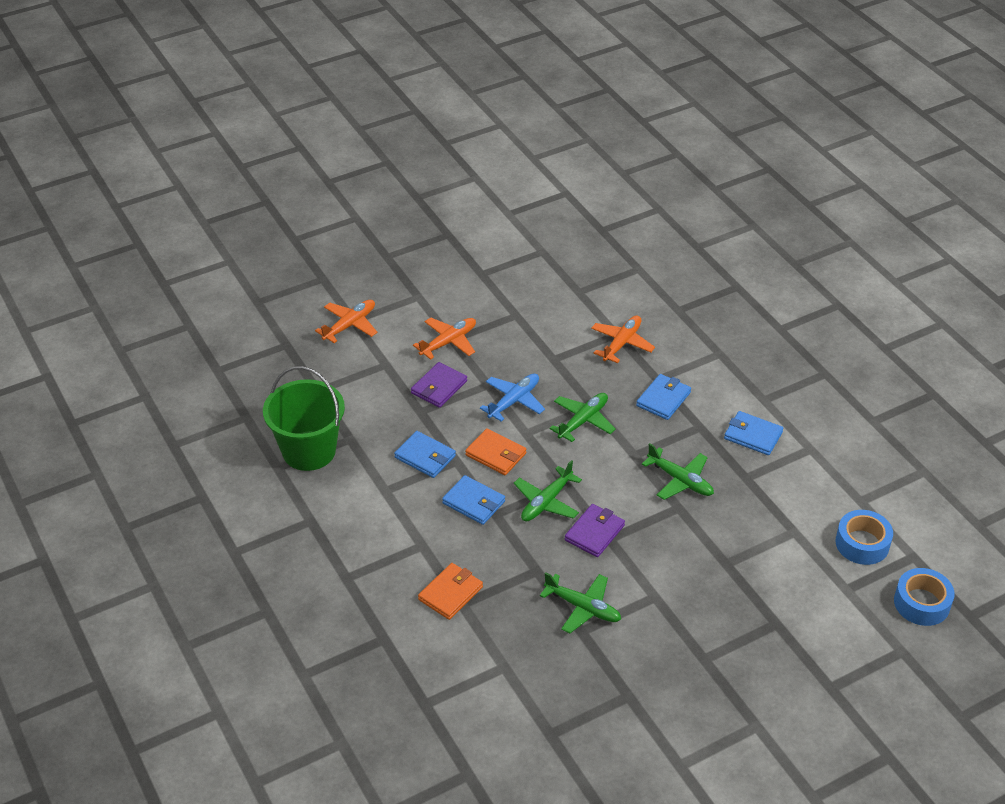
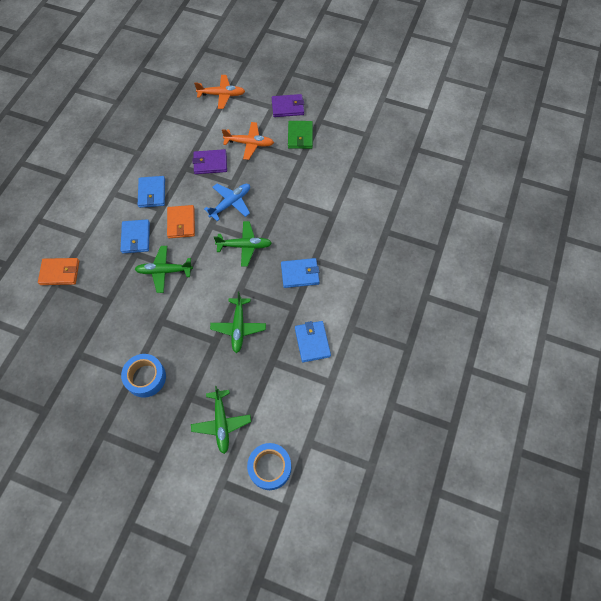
camera: 50 degrees right, 20 degrees up
(309, 451) = (114, 142): green bucket -> none
(485, 299) = (300, 136): none -> green wallet
(514, 401) = (230, 203): blue plane -> blue plane turned 45 degrees counterclockwise
(583, 607) = (96, 343): green plane -> green plane (221, 423)
(594, 533) = (159, 311): purple wallet -> purple wallet (287, 107)
(621, 343) = (327, 222): orange plane -> none
(921, 603) = (245, 539): blue tape -> blue tape (145, 377)

